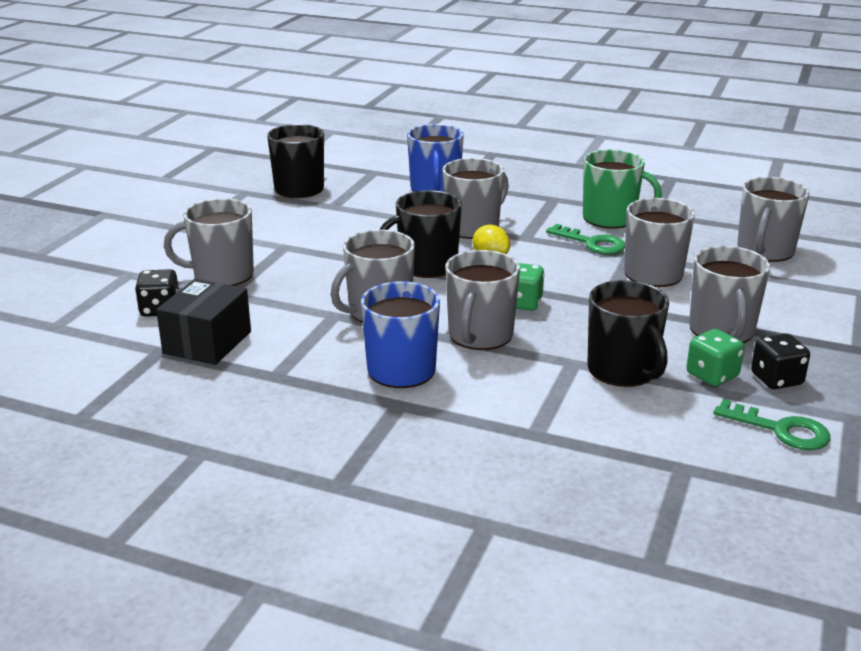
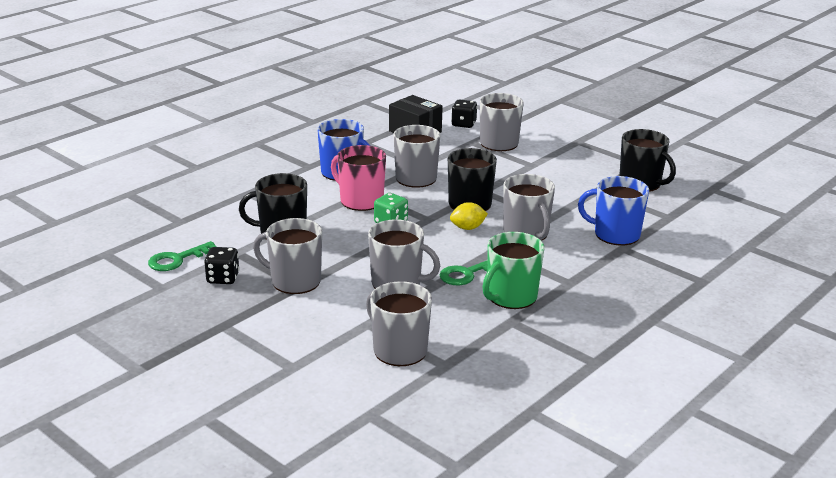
camera: 110 degrees right, 0 degrees up
(480, 335) = (360, 200): grey mug -> pink mug
(712, 375) = (248, 258): green dice -> none

